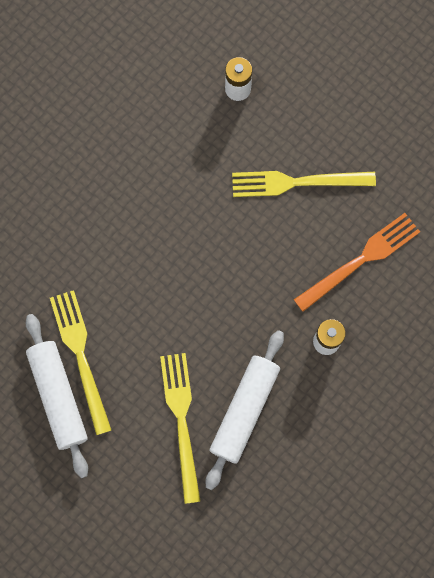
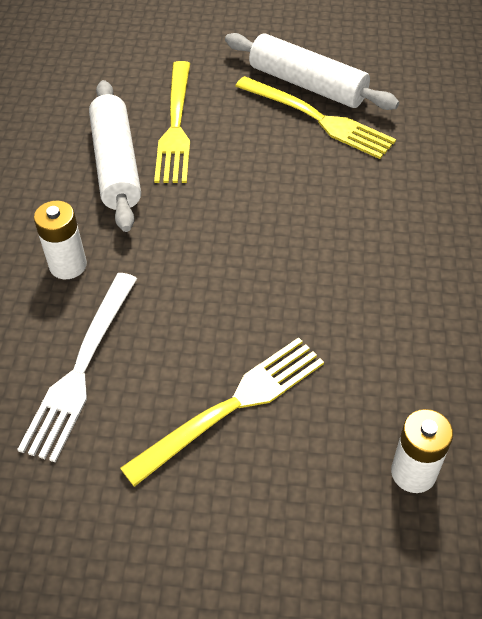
camera: 145 degrees right, 25 degrees down
(181, 419) = (176, 127): yellow fork -> yellow fork turned 45 degrees clockwise
(361, 259) = (80, 371): orange fork -> white fork

